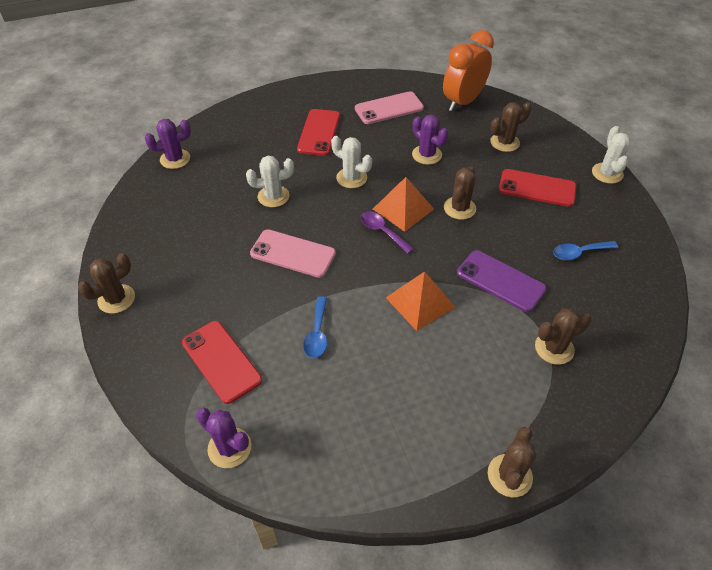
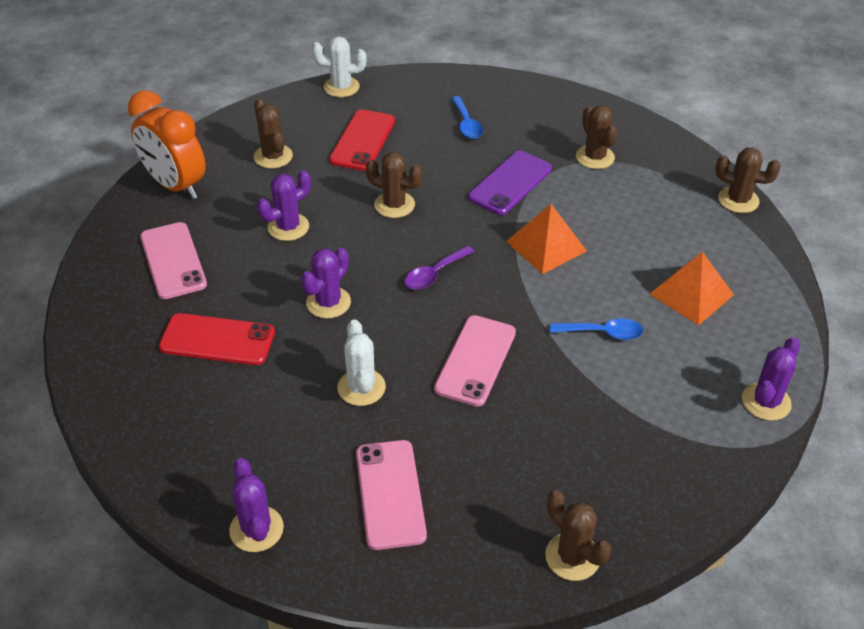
camera: 90 degrees left, 5 degrees down
(186, 211) = (390, 494): none -> pink phone
(221, 361) = (657, 421): red phone -> none
(351, 178) = (328, 302): white cactus -> purple cactus
(403, 209) = (393, 254): orange pyramid -> orange pyramid (691, 294)

